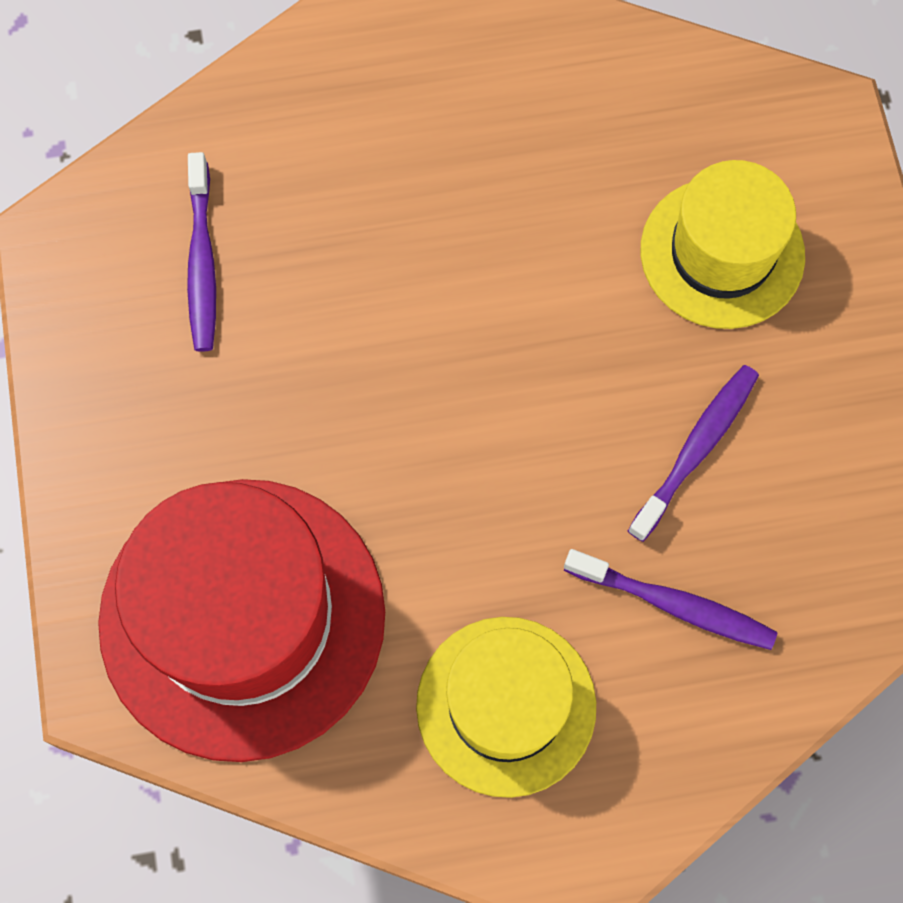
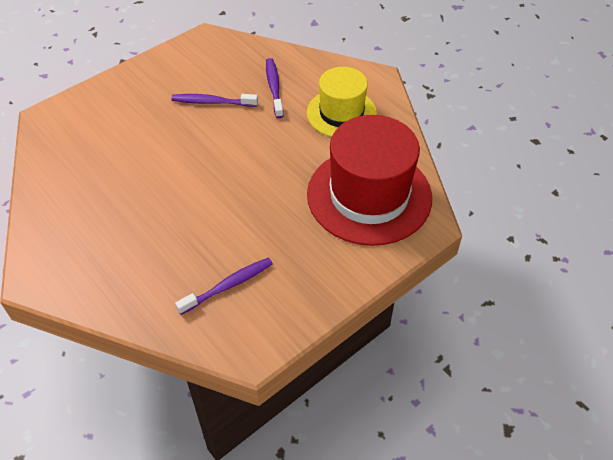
camera: 120 degrees left, 20 degrees down
(722, 253) = (125, 123): yellow hat -> none

